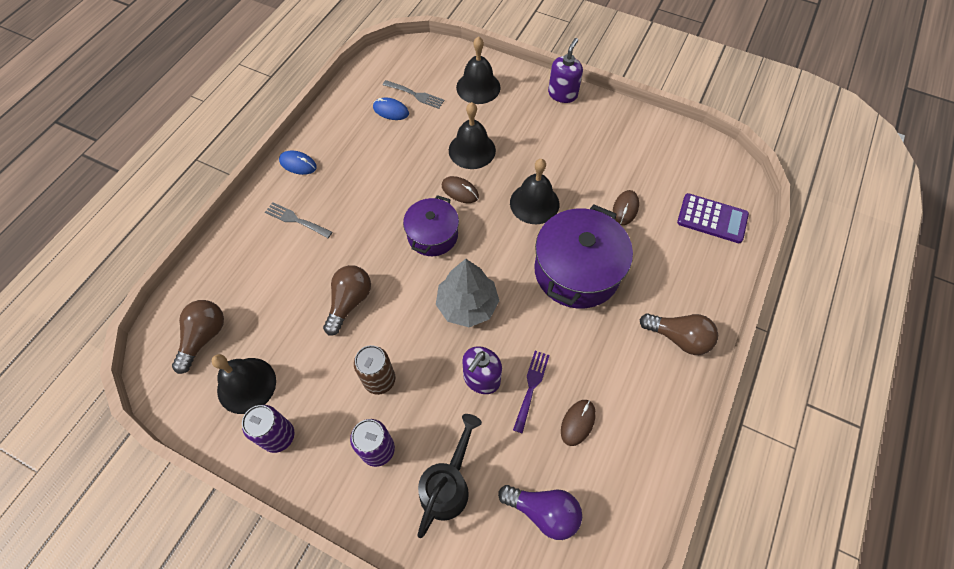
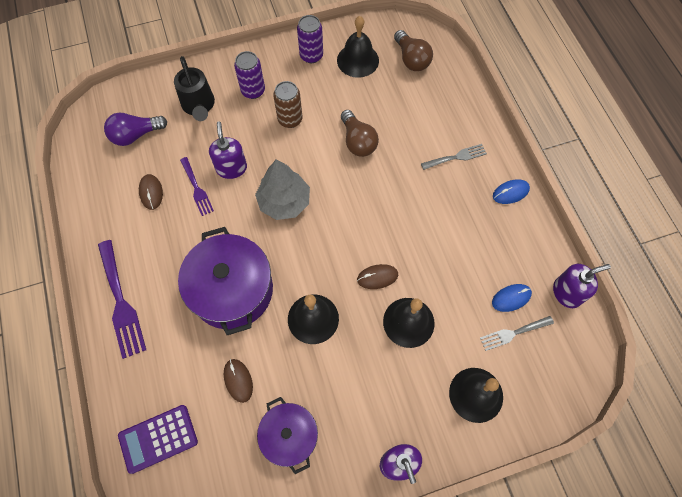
camera: 135 degrees right, 5 degrees up
(354, 87) = (567, 292): none -> purple soap dispenser
(432, 235) = (358, 226): purple pot -> purple pot (289, 436)
(679, 338) = (121, 302): brown light bulb -> purple fork

